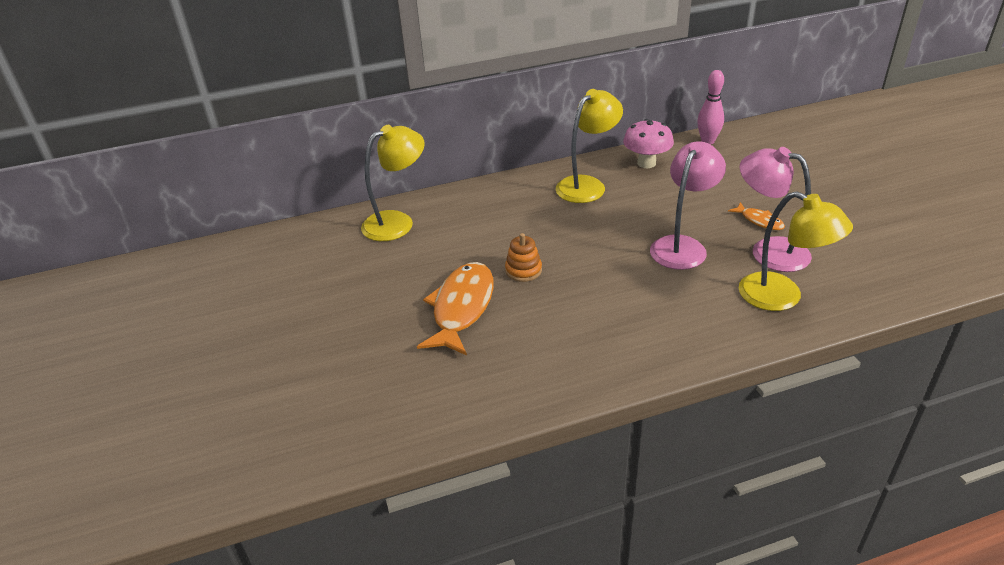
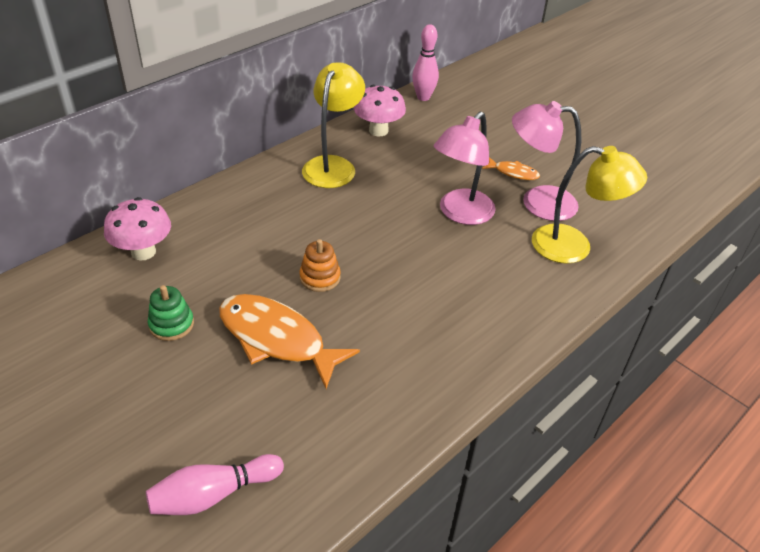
camera: 30 degrees left, 5 degrees up
(352, 403) = (213, 494): none -> pink bowling pin
(389, 278) = (171, 324): none -> green stacking toy
(397, 222) = (143, 252): yellow lamp -> pink mushroom
(461, 308) = (277, 339): orange fish -> orange fish turned 45 degrees counterclockwise
(682, 246) = (460, 214): pink lamp -> pink lamp turned 150 degrees counterclockwise

